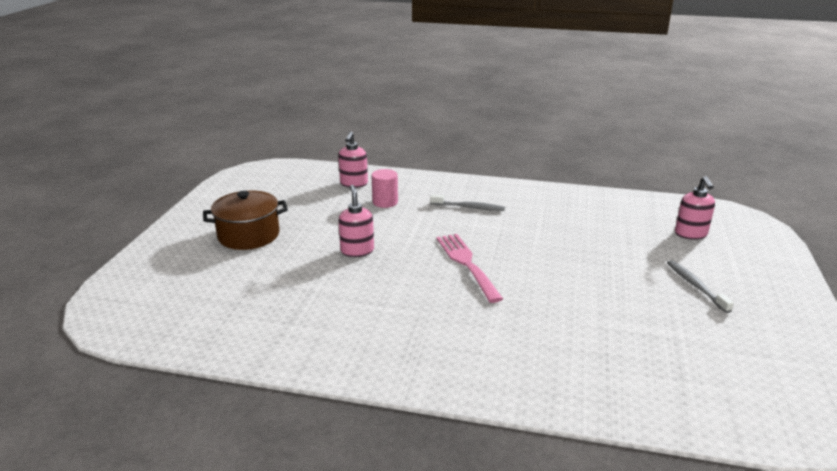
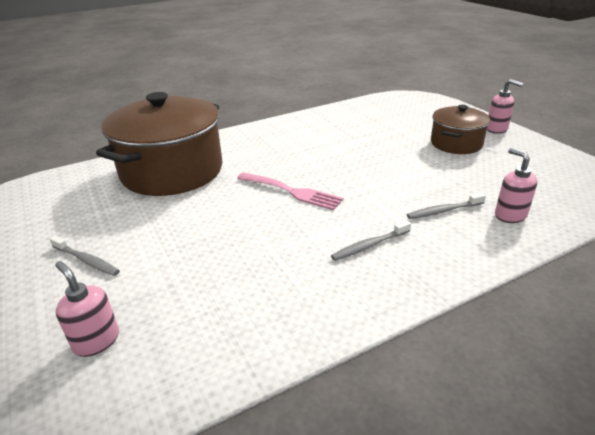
camera: 140 degrees right, 5 degrees up
(357, 251) = (376, 166): pink soap dispenser -> pink soap dispenser (497, 129)
(385, 202) = (443, 211): pink cylinder -> grey toothbrush
(566, 352) = (172, 171): none -> brown pot

